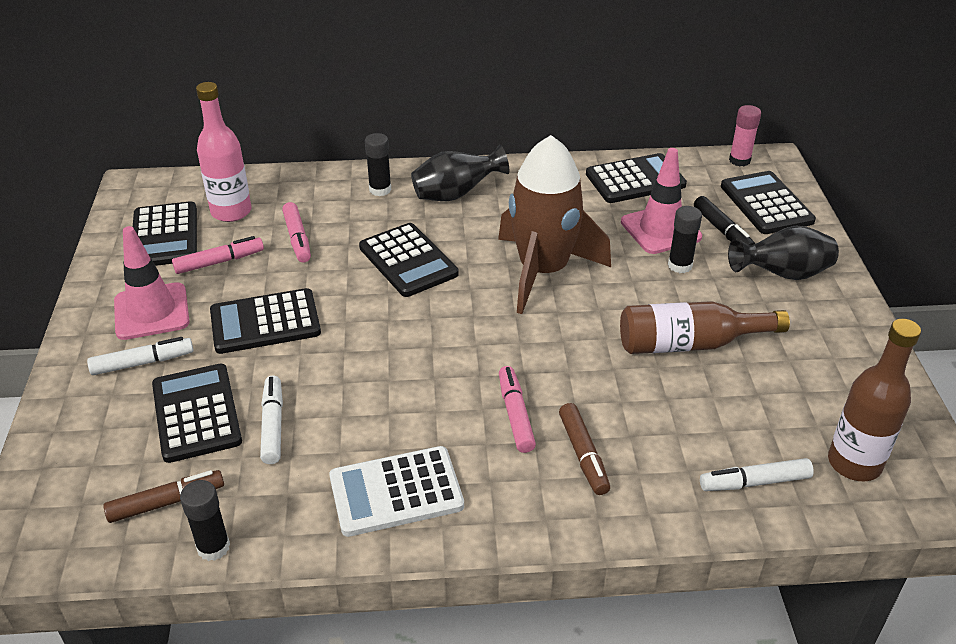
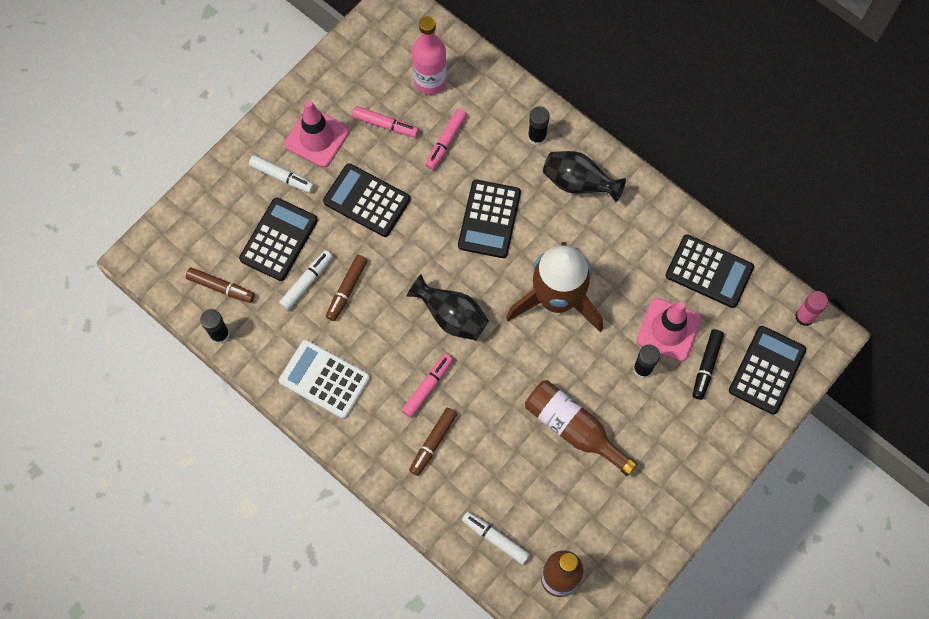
camera: 45 degrees right, 30 degrees up
(165, 236) = (375, 72): black calculator -> none
(328, 401) = (347, 290): none -> brown marker
(782, 274) = (695, 433): black vase -> black vase (451, 316)

